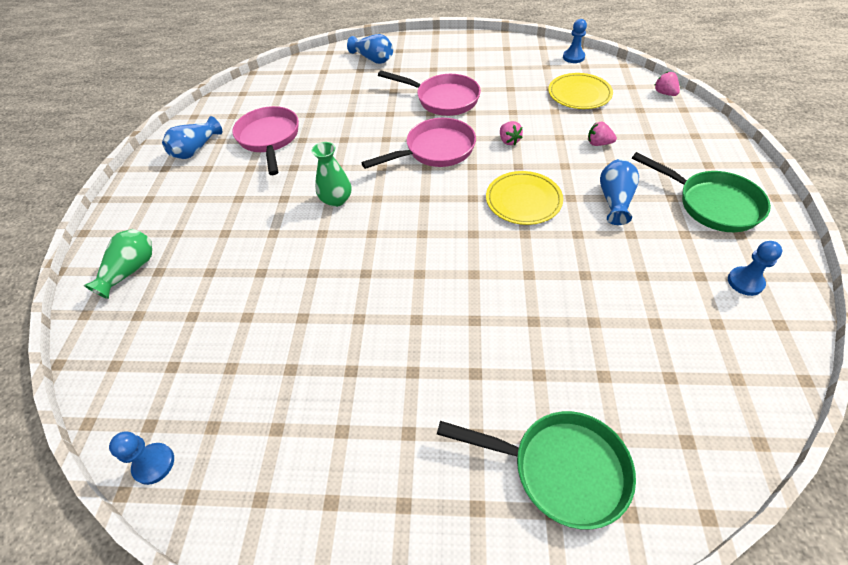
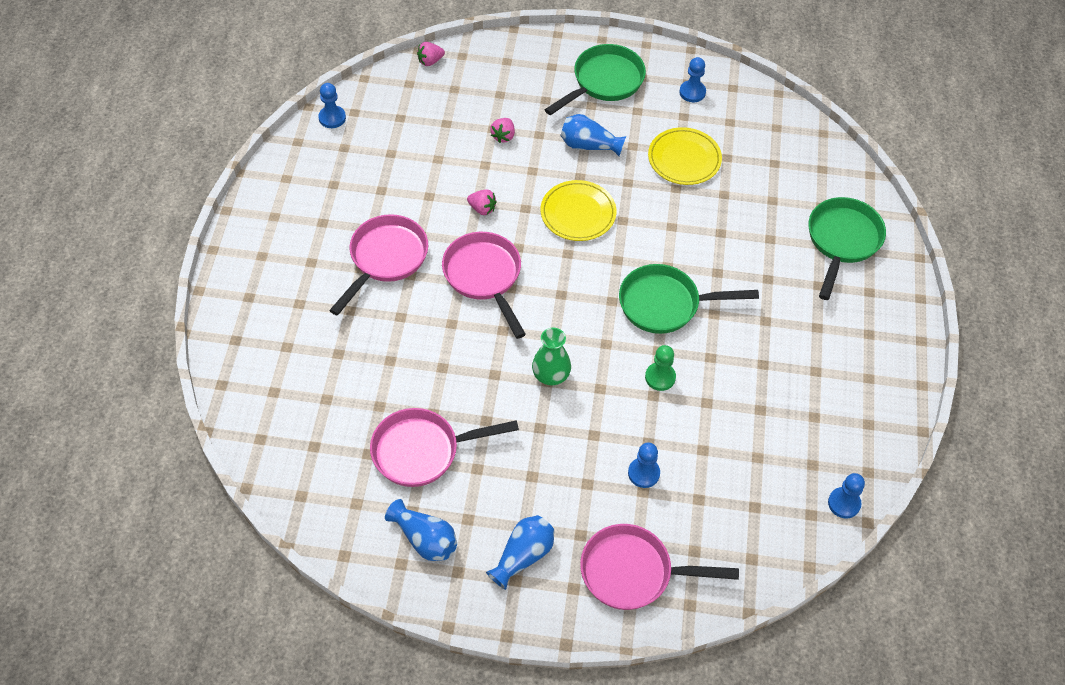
camera: 90 degrees left, 5 degrees up
(131, 270) = (633, 572): green vase -> pink pan
(228, 271) = (643, 473): none -> blue pawn
(333, 276) = (660, 377): none -> green pawn
(373, 59) = (262, 329): blue vase -> blue vase (523, 556)
(423, 275) = (665, 304): none -> green pan
(509, 141) = (482, 209): pink strawberry -> pink strawberry turned 45 degrees clockwise
(579, 94) = (411, 130): yellow plate -> yellow plate (684, 159)

